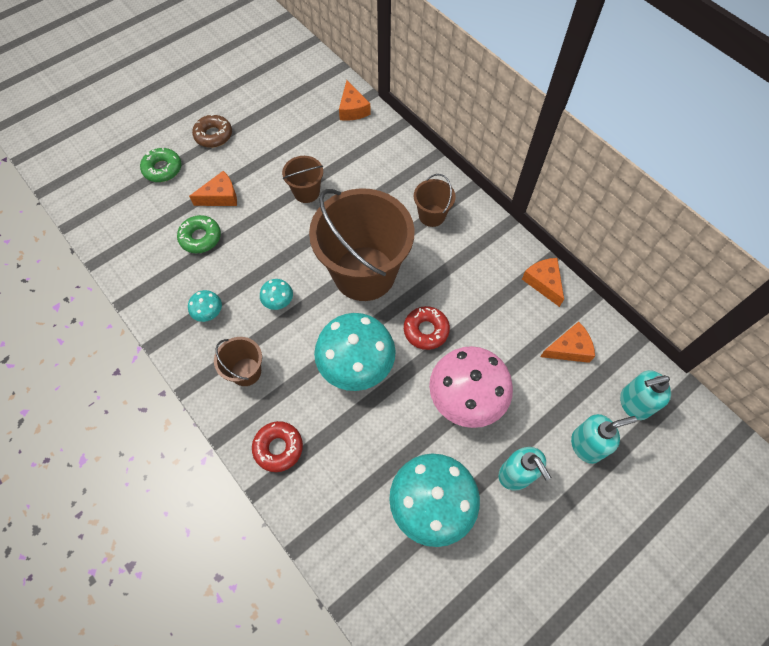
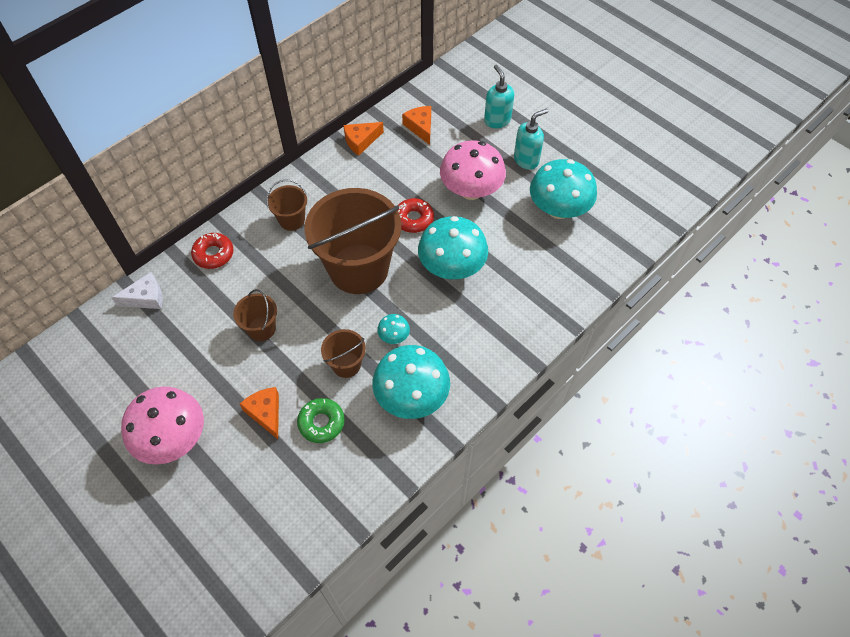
camera: 95 degrees left, 5 degrees down
(162, 169) = (223, 486): green donut -> none
(209, 312) = (411, 396): turquoise mushroom -> turquoise mushroom, size x2.24
(213, 135) = (173, 438): brown donut -> pink mushroom
(246, 372) = (470, 352): brown bucket -> brown bucket (346, 364)
(278, 448) = (535, 316): red donut -> red donut (213, 254)
(353, 109) = (146, 298): orange cheese -> white cheese
(633, 403) = (461, 93): turquoise soap dispenser -> none

